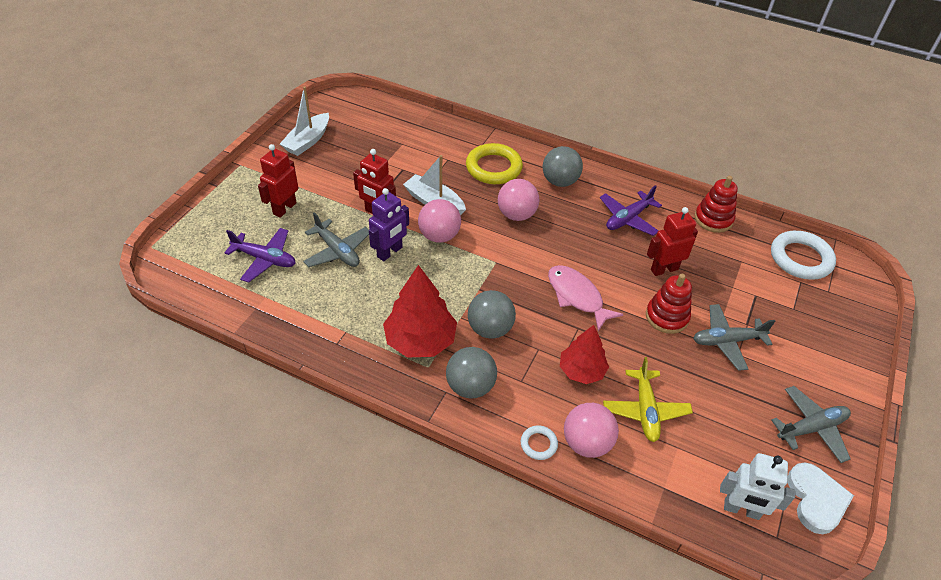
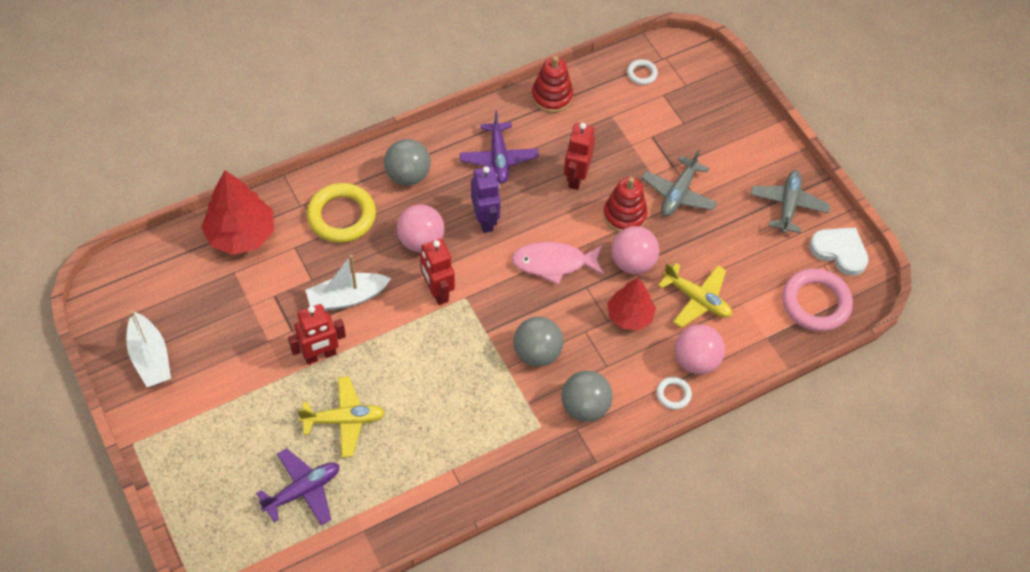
camera: 55 degrees left, 10 degrees up
(284, 208) = (242, 436): red robot -> red robot (437, 292)
(337, 251) = (344, 420): grey plane -> yellow plane
(390, 252) = (382, 376): purple robot -> purple robot (485, 220)
(420, 340) = (508, 414): red tree -> red tree (241, 234)
(439, 236) = (395, 322): pink ball -> pink ball (632, 262)
(741, 510) = (815, 303): white robot -> pink ring
(800, 258) = (642, 74): white ring -> white ring, size x0.48

